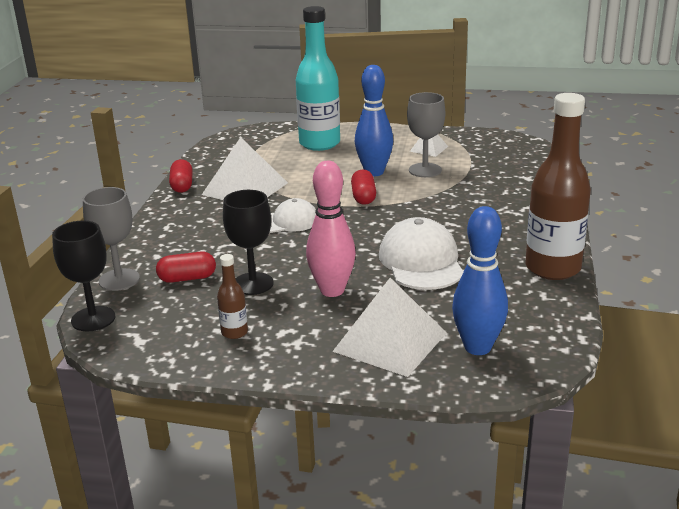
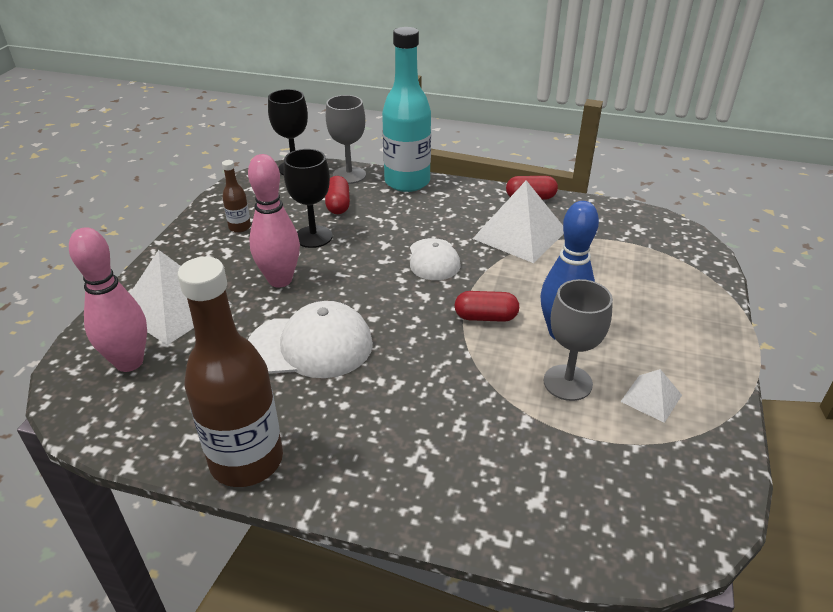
camera: 95 degrees right, 10 degrees up
(319, 144) = (657, 292): turquoise bottle -> turquoise bottle (407, 182)
(477, 347) = (129, 362): blue bowling pin -> pink bowling pin

